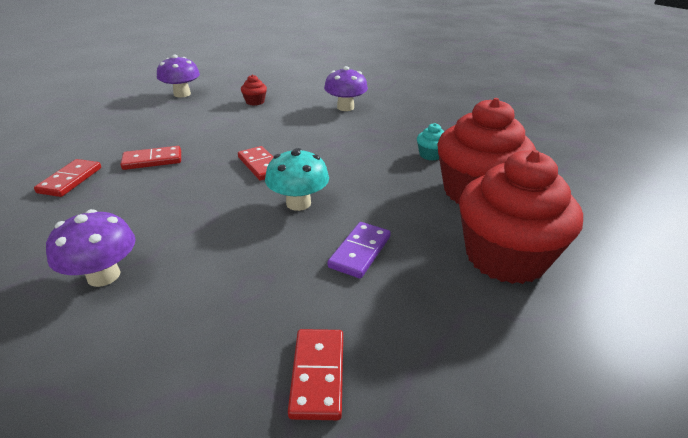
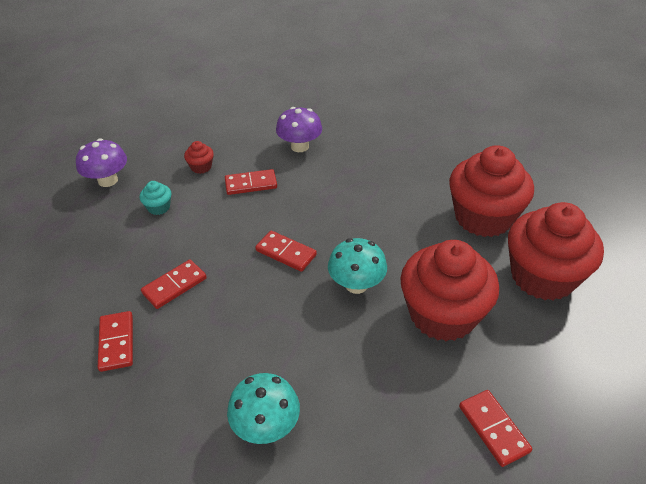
camera: 25 degrees left, 10 degrees up
(103, 275) = (266, 425): purple mushroom -> turquoise mushroom
(281, 119) = (251, 184): none -> red domino
(360, 252) = (442, 314): purple domino -> red cupcake
(430, 155) = (420, 186): turquoise cupcake -> turquoise cupcake (159, 207)

